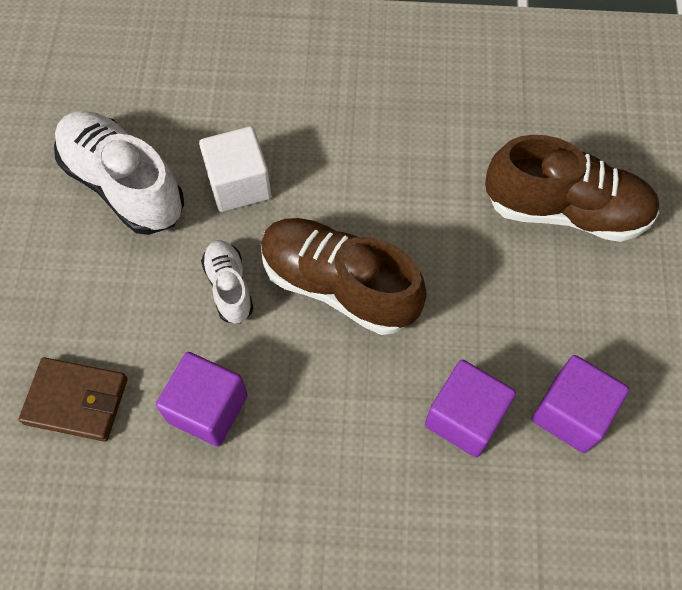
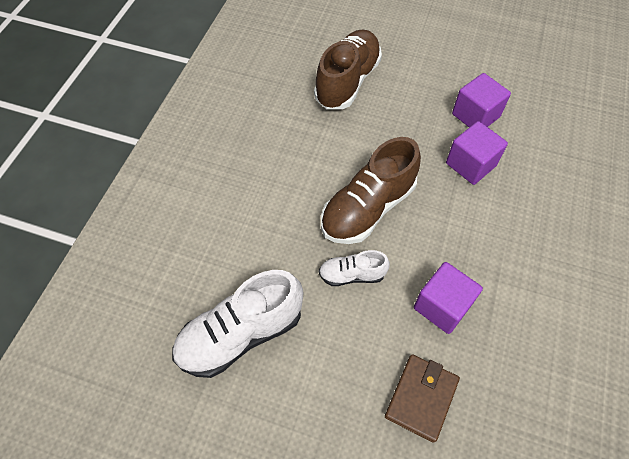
camera: 75 degrees left, 5 degrees down
(239, 184) = (268, 252): white cube -> none

